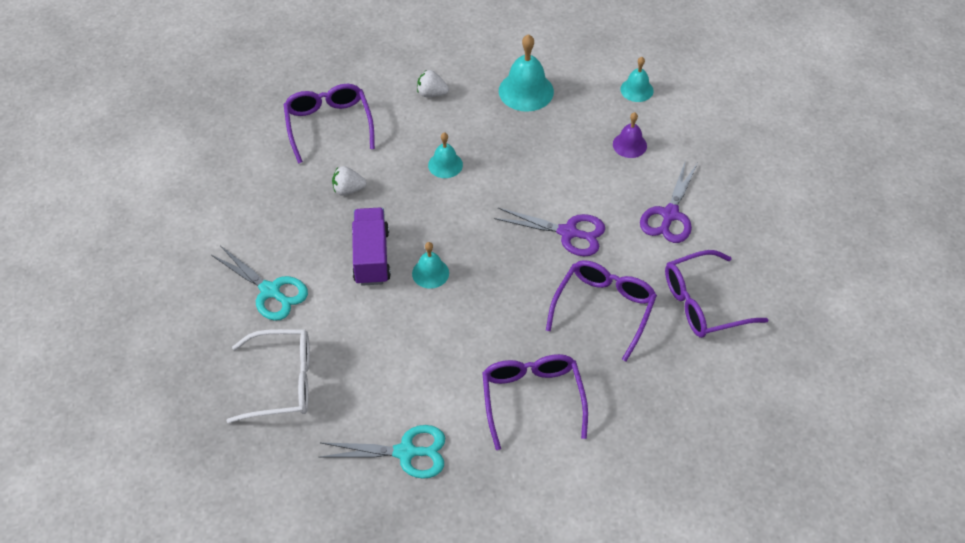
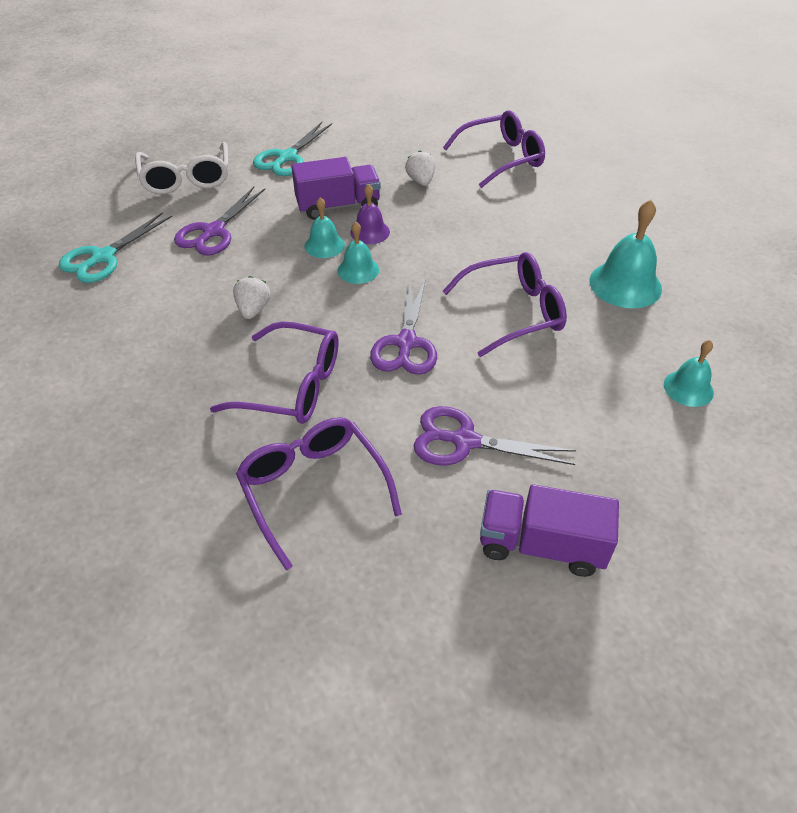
camera: 80 degrees right, 5 degrees down
(387, 358) = (213, 232): none -> purple scissors
(406, 452) = (103, 257): turquoise scissors -> turquoise scissors turned 45 degrees clockwise
(432, 93) = (580, 215): white strawberry -> white strawberry (253, 310)
(445, 165) = (478, 237): turquoise bell -> turquoise bell (358, 270)
(532, 400) = (160, 337): purple glasses -> purple glasses (512, 312)
(629, 145) = (578, 388): purple bell -> purple bell (370, 232)
(754, 193) = (541, 545): none -> purple truck

